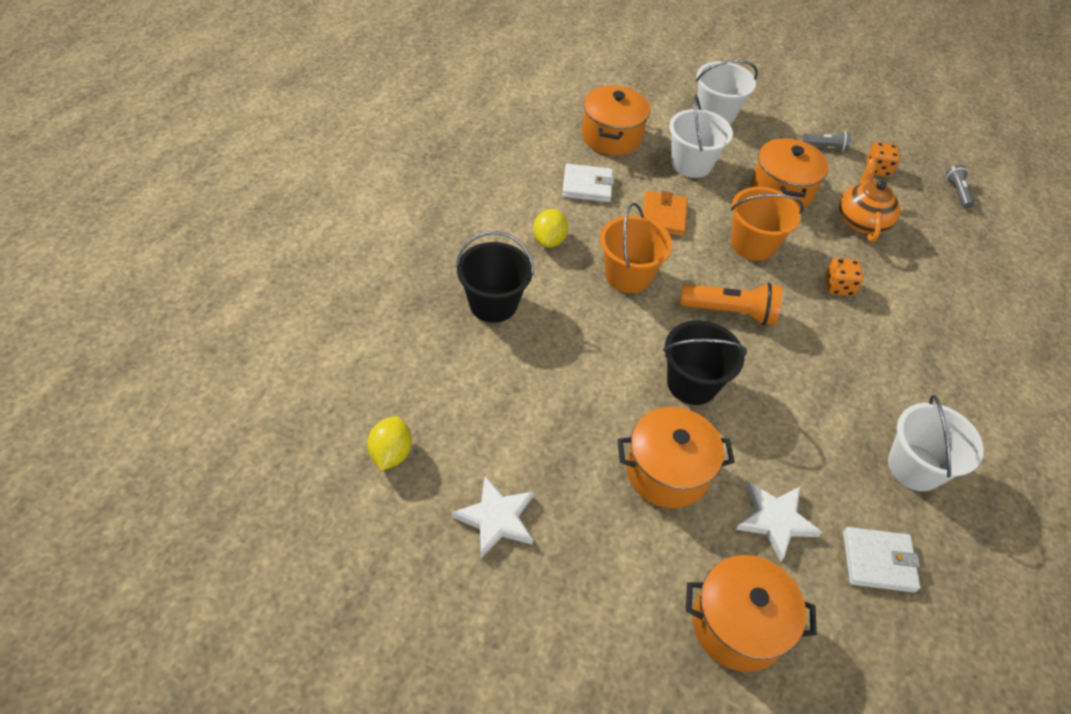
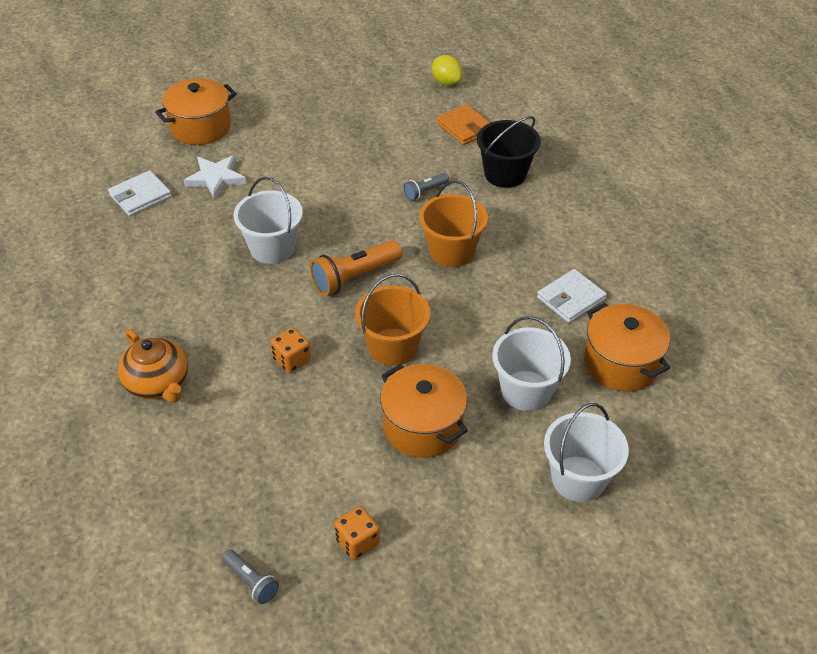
camera: 140 degrees right, 5 degrees down
(496, 518) = (362, 92): white star -> none
(549, 240) = (533, 236): yellow lemon -> none
(663, 216) = (485, 317): orange wallet -> orange wallet (465, 127)
(667, 472) = (299, 162): orange pot -> none
(692, 383) = (332, 214): black bucket -> none
(826, 147) = (434, 529): grey flashlight -> grey flashlight (425, 192)
(861, 221) = (323, 450): orange teapot -> orange teapot (158, 384)
(914, 467) = (145, 260): white bucket -> white bucket (272, 248)

